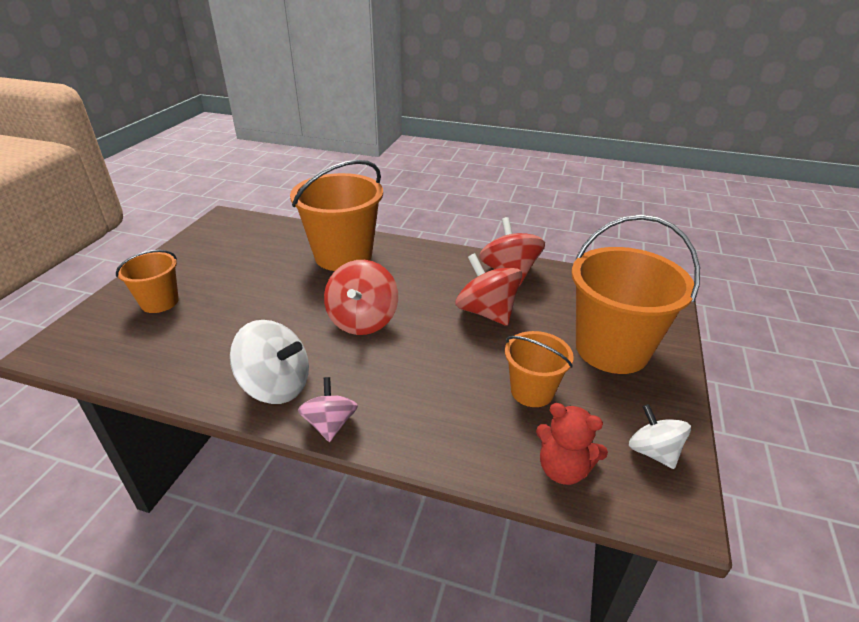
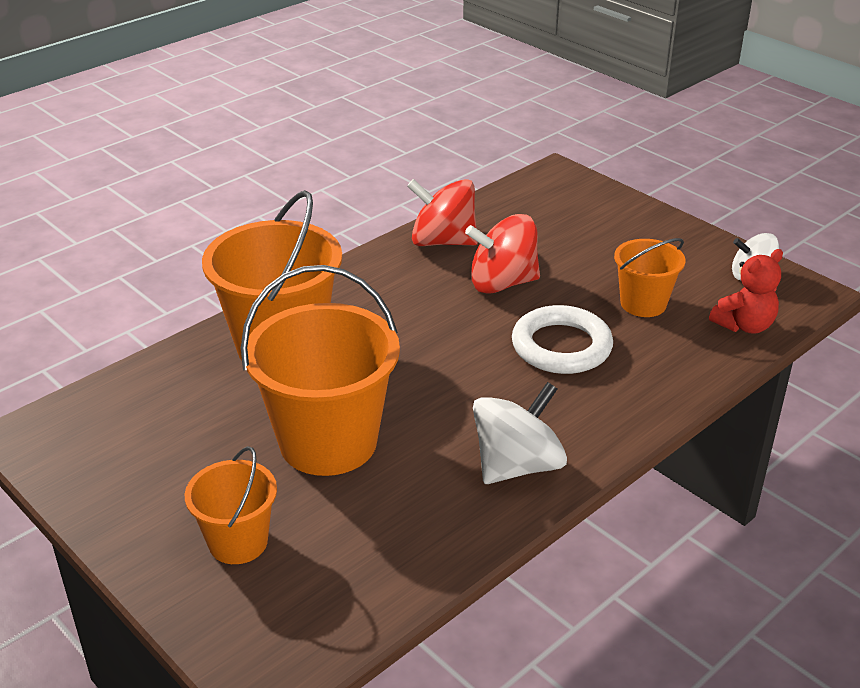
camera: 60 degrees left, 0 degrees up
(330, 424) = (606, 441): pink spinning top -> none
(363, 320) = (444, 370): red spinning top -> none
(433, 364) = (561, 346): none -> white ring
(611, 349) = (618, 238): orange bucket -> orange bucket (328, 442)

